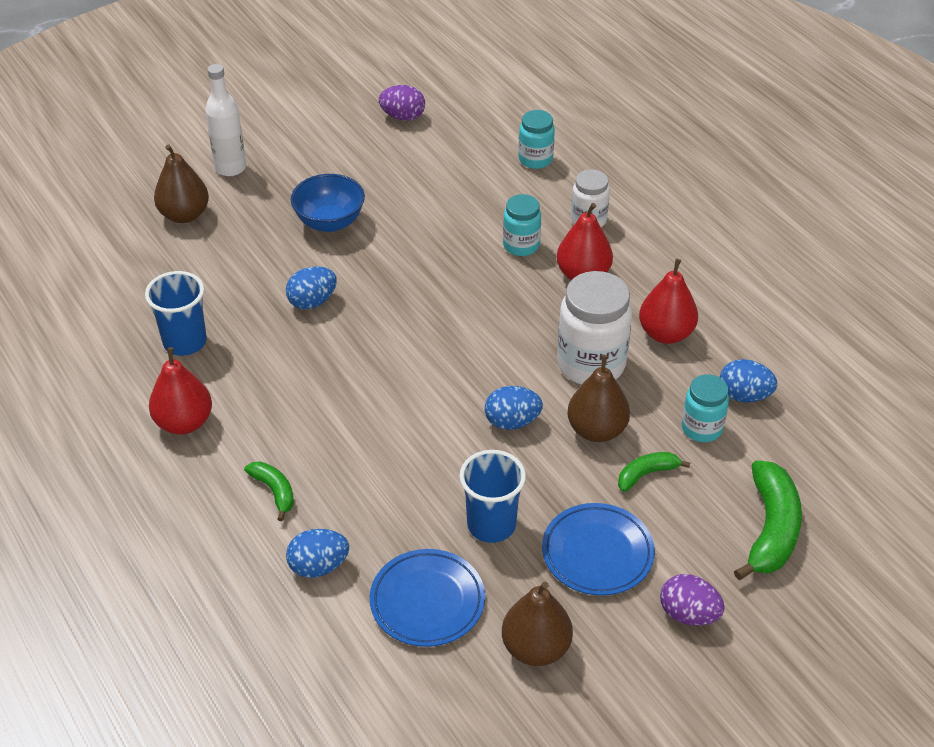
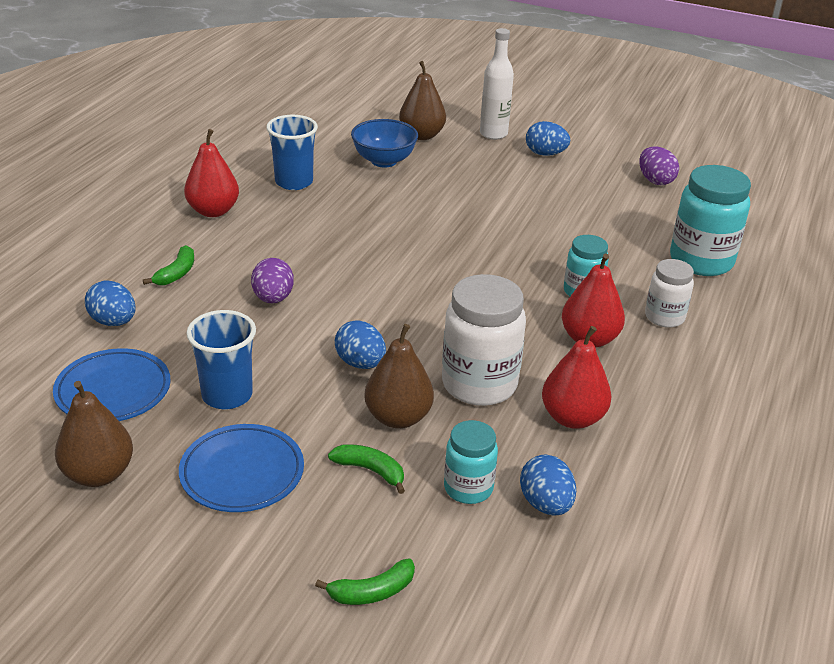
camera: 55 degrees right, 10 degrees down
(312, 301) = (394, 217): blue egg -> blue egg (545, 154)
(330, 222) = (490, 193): blue bowl -> blue bowl (384, 161)
(535, 159) = (701, 261): turquoise jar -> turquoise jar, size x1.72
(688, 614) = (207, 566): purple egg -> purple egg (273, 298)
(770, 529) = (372, 592): green banana -> green banana, size x0.55

